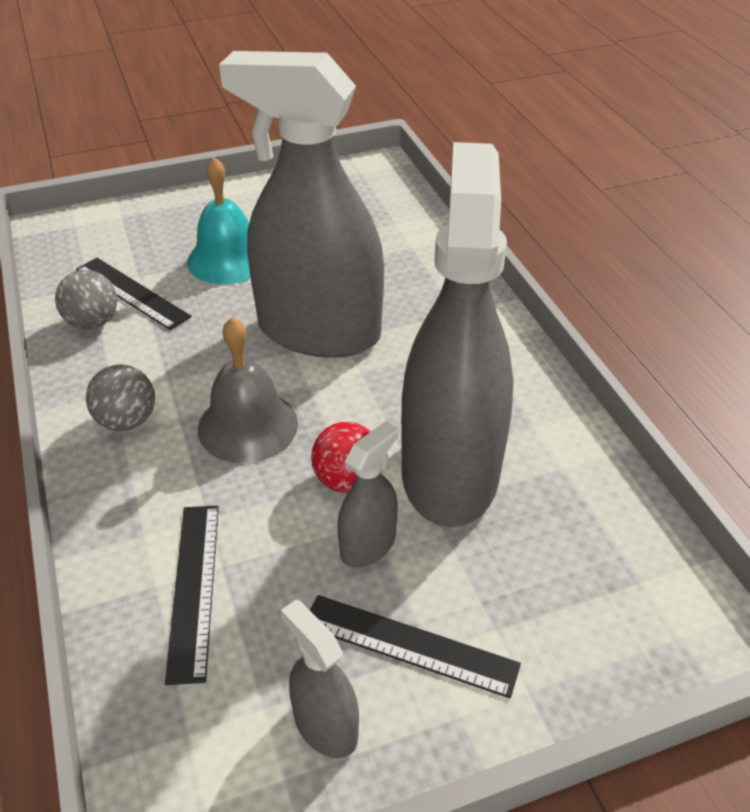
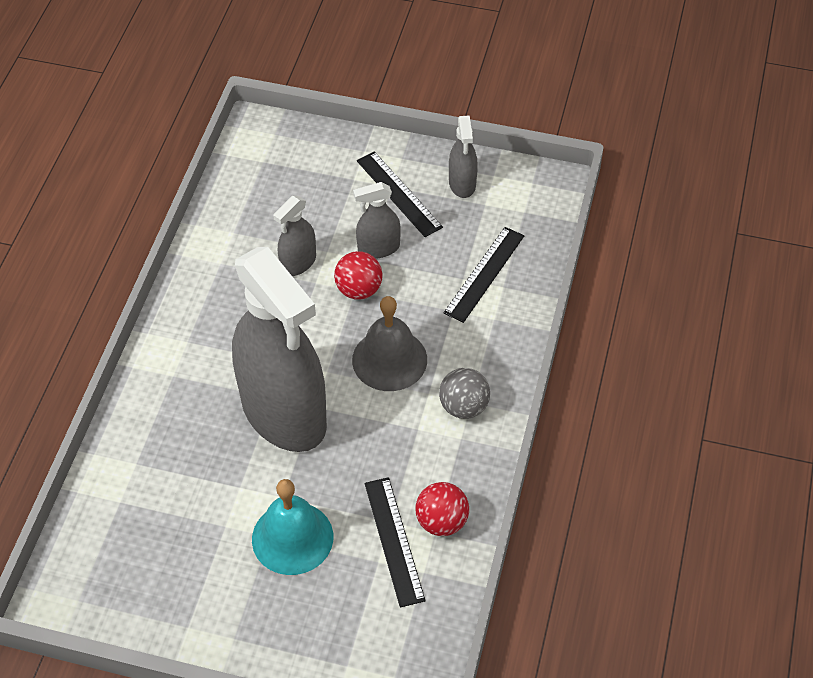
camera: 145 degrees left, 10 degrees up
(93, 322) = (441, 521): grey ball -> red ball
(449, 472) = (298, 263): grey spray bottle -> grey spray bottle, size x0.42

